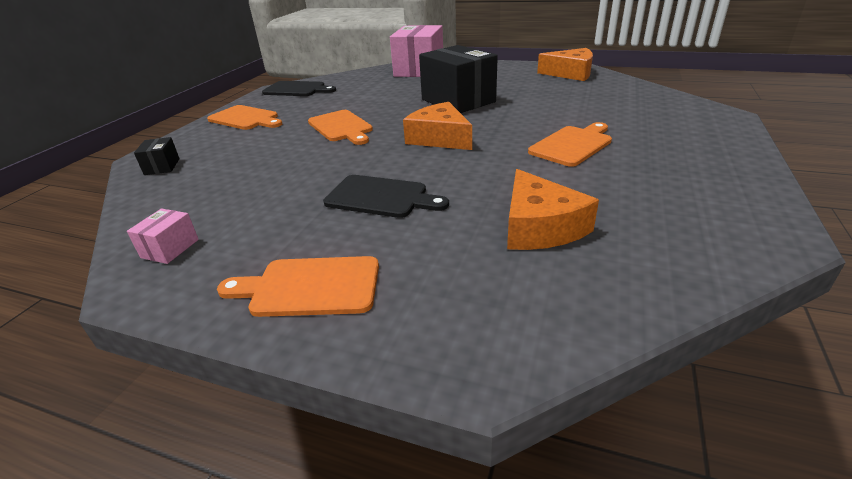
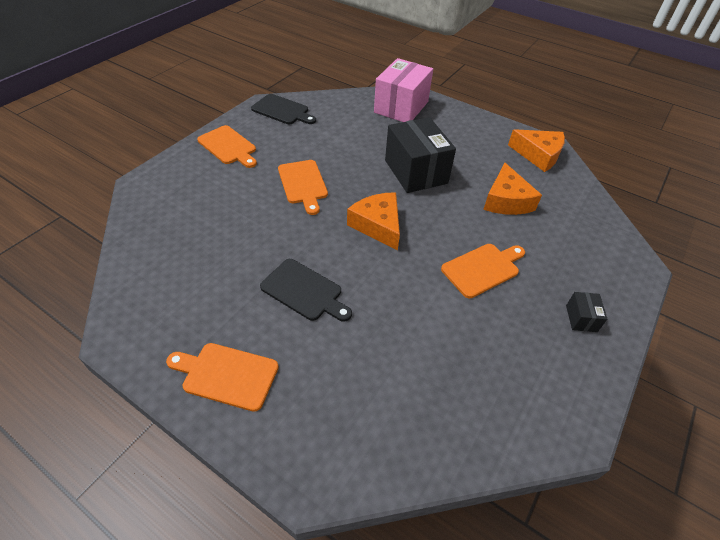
camera: 10 degrees right, 15 degrees up
(162, 166) = (152, 199): black box -> black box (581, 318)
(170, 248) = (143, 304): pink box -> none
(539, 227) = (406, 363): orange cheese -> orange cheese (506, 200)

